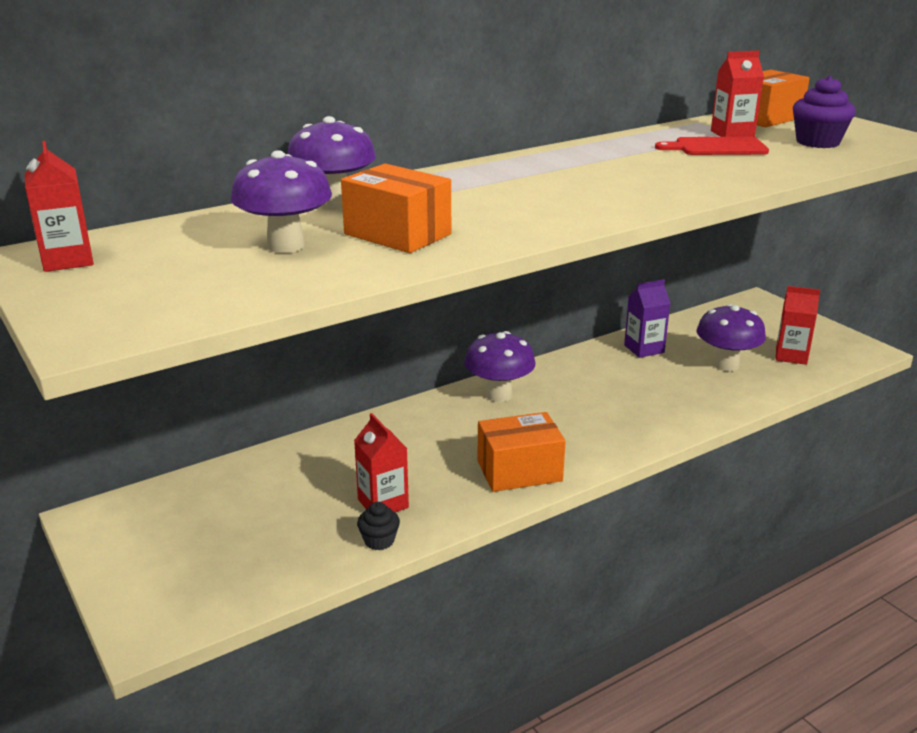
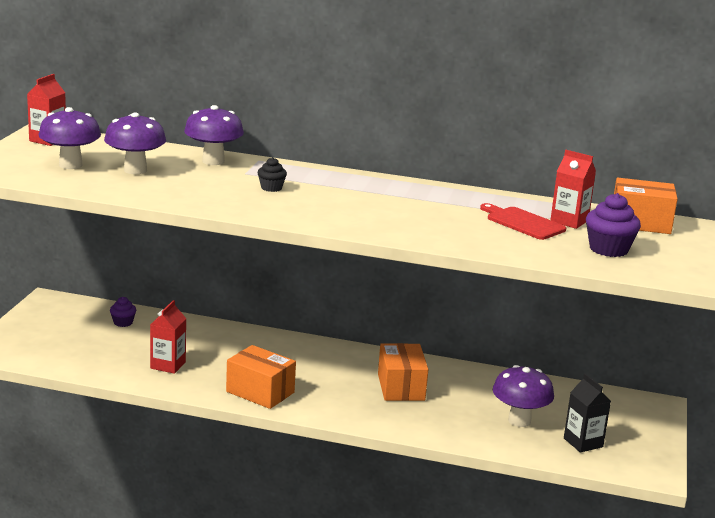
camera: 45 degrees right, 5 degrees down
(237, 489) = (123, 323): none -> purple cupcake
(379, 541) = (134, 377): black cupcake -> black cupcake (271, 188)
(397, 234) = (192, 186): orange box -> orange box (401, 387)
(499, 395) = (336, 356): purple mushroom -> purple mushroom (70, 165)
(644, 349) = (488, 383): purple carton -> none
(791, 356) = (583, 442): red carton -> black carton

